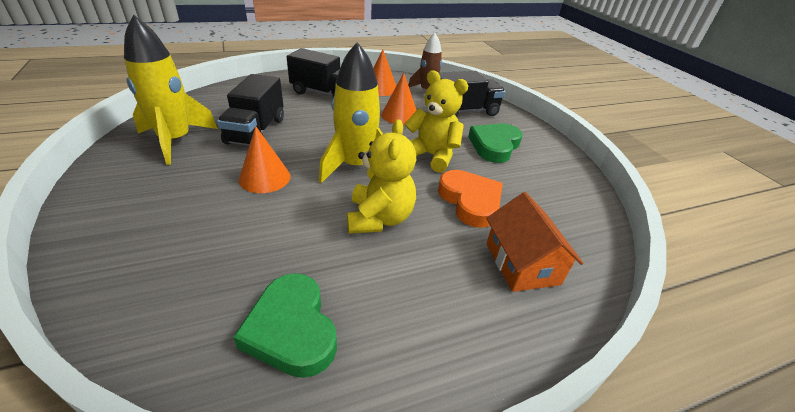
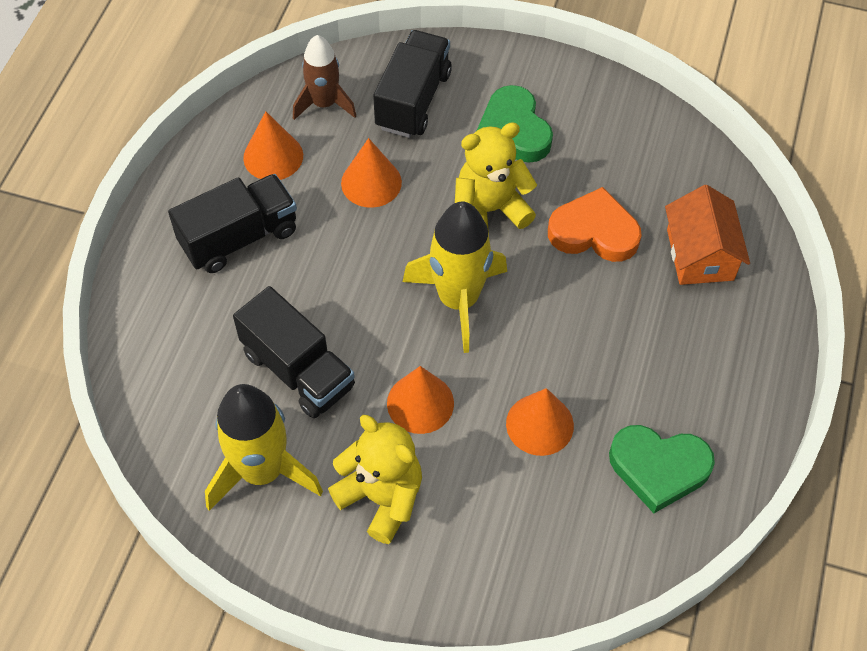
camera: 50 degrees left, 20 degrees up
(286, 236) = (539, 424): none -> orange cone
(379, 218) = (566, 330): yellow teddy bear -> yellow teddy bear (381, 497)
(522, 263) = (700, 254): orange house -> orange house turned 60 degrees clockwise

